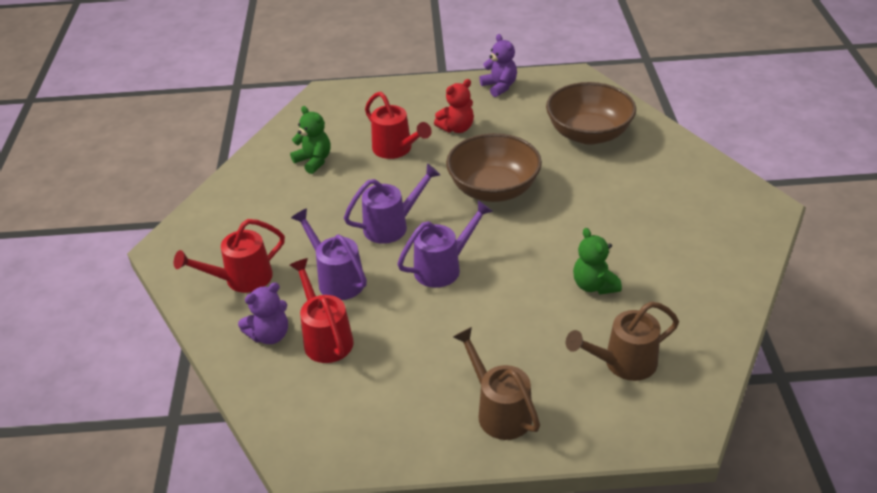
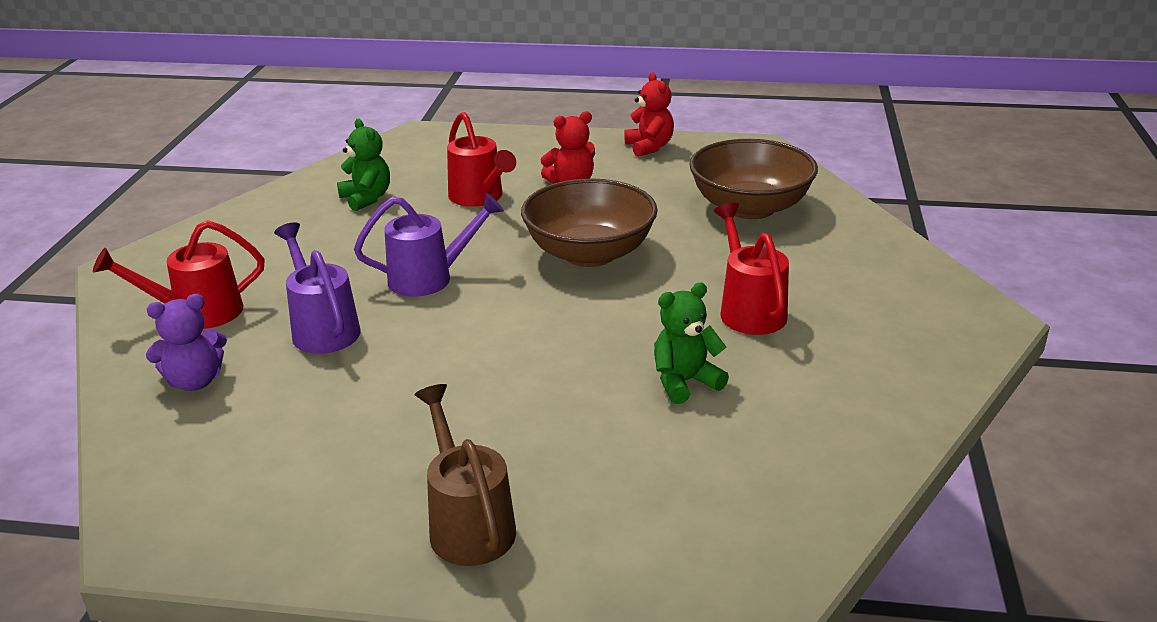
camera: 10 degrees right, 10 degrees down
(325, 338) = (267, 395): red watering can -> red watering can (749, 310)
(443, 267) = (476, 333): purple watering can -> none
(499, 87) = (649, 147): purple teddy bear -> red teddy bear
(594, 285) = (685, 382): green teddy bear -> green teddy bear turned 75 degrees clockwise
(623, 363) = (688, 488): brown watering can -> none

